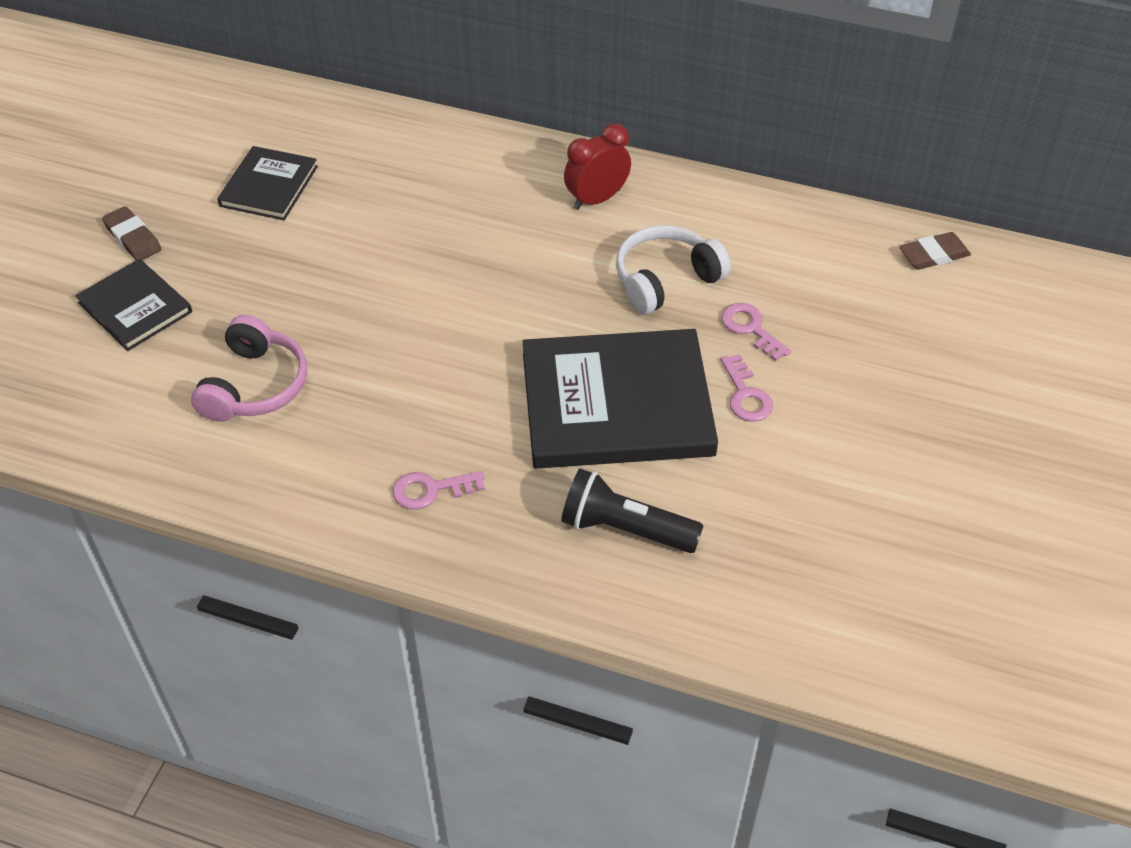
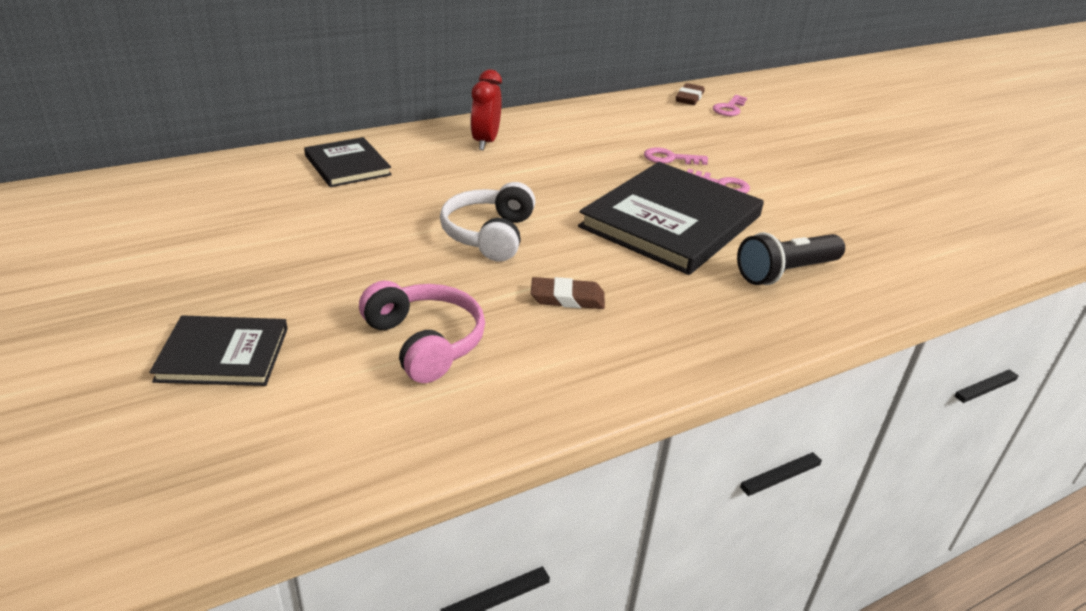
camera: 50 degrees left, 15 degrees down
(133, 238) = (141, 312): brown eraser -> brown eraser (567, 298)
(268, 186) = (228, 228): black book -> black book (347, 165)
(431, 490) = (655, 323): pink key -> pink key (729, 108)
(665, 280) = (590, 158): white headphones -> white headphones (489, 235)

